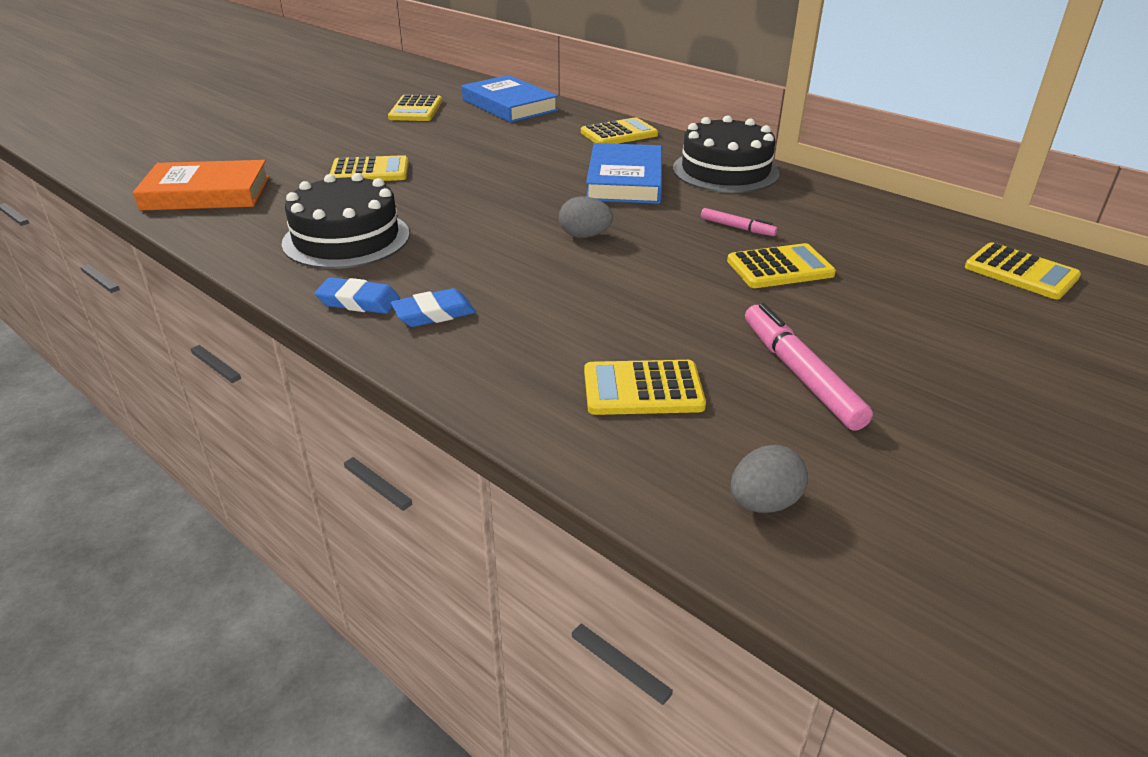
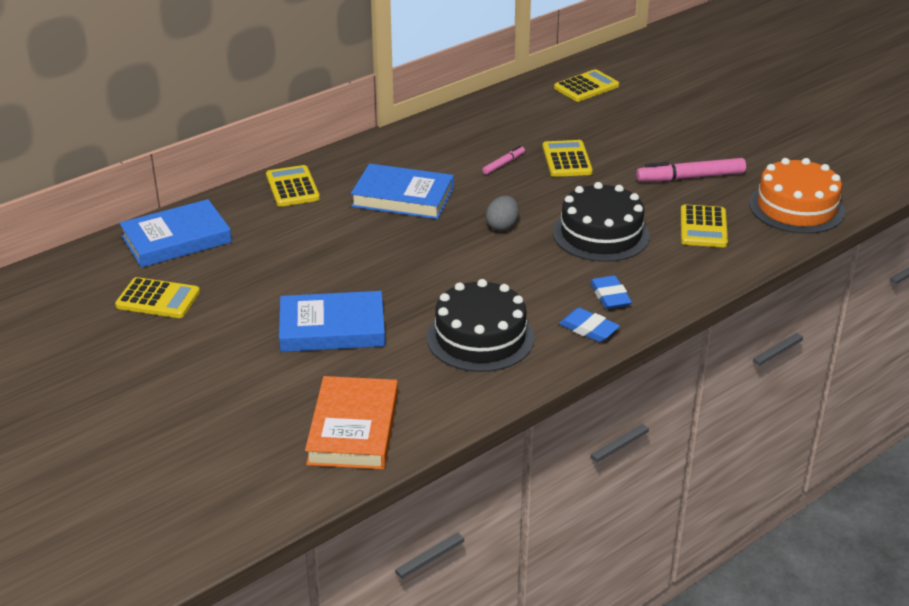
camera: 80 degrees left, 0 degrees up
(358, 301) = (588, 329): blue eraser -> blue eraser turned 75 degrees counterclockwise
(370, 171) = (332, 328): yellow calculator -> blue book
(725, 171) = (399, 151): black cake -> black cake (601, 234)
(763, 503) = (796, 207): grey egg -> orange cake

